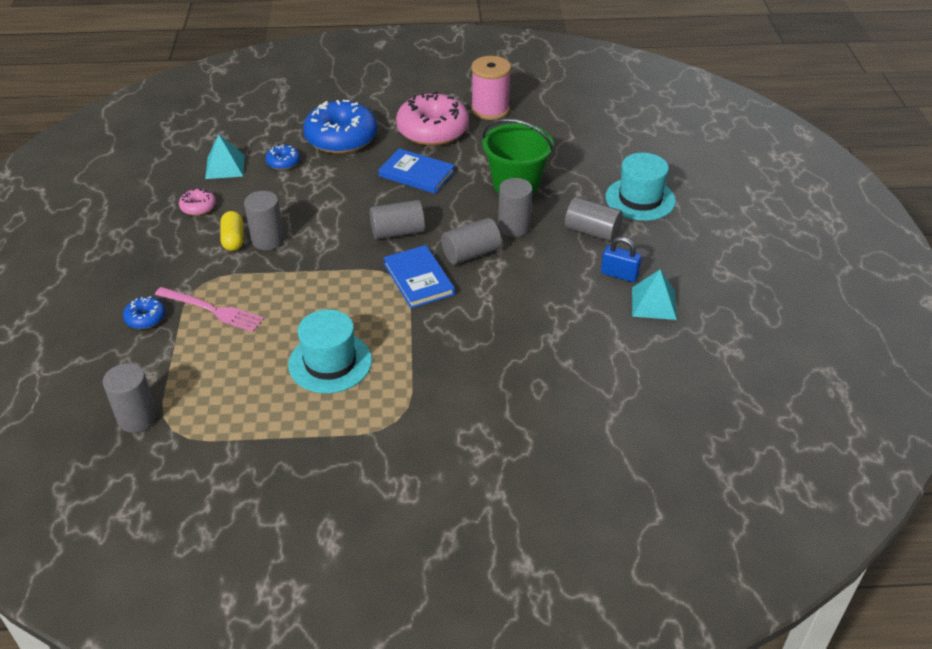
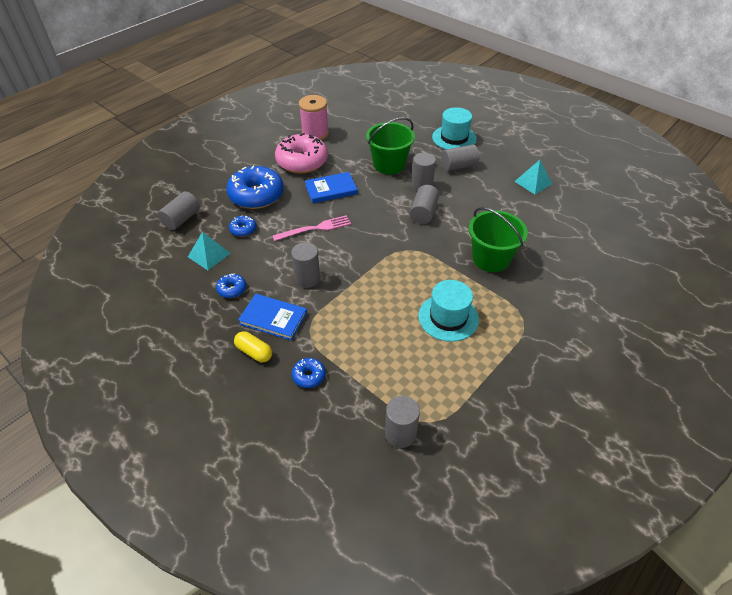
camera: 45 degrees left, 5 degrees up
(198, 207) = (232, 289): pink donut -> blue donut
(212, 310) = (341, 340): pink fork -> pink fork (315, 228)
(233, 239) = (286, 292): yellow capsule -> yellow capsule (254, 352)
(397, 232) = (371, 226): grey cylinder -> grey cylinder (181, 219)
(418, 279) = (420, 243): blue book -> blue book (273, 318)
(464, 343) = (491, 259): none -> green bucket
(619, 274) = (500, 179): blue padlock -> none

